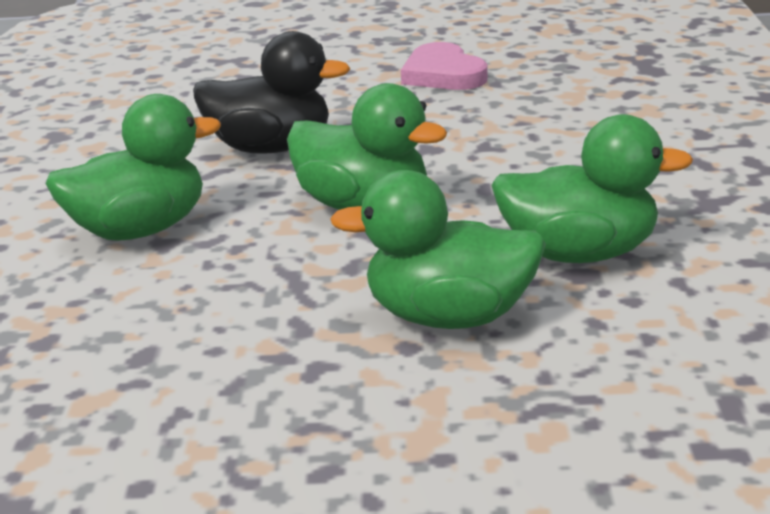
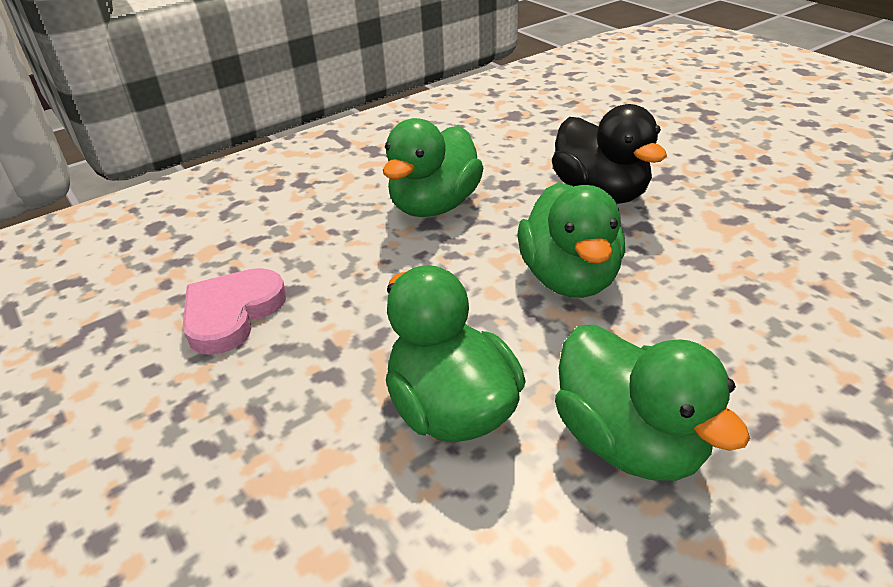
camera: 55 degrees right, 10 degrees up
(139, 230) = (434, 206): green duck -> green duck turned 90 degrees clockwise
(443, 74) = (836, 203): pink heart -> pink heart (232, 313)

